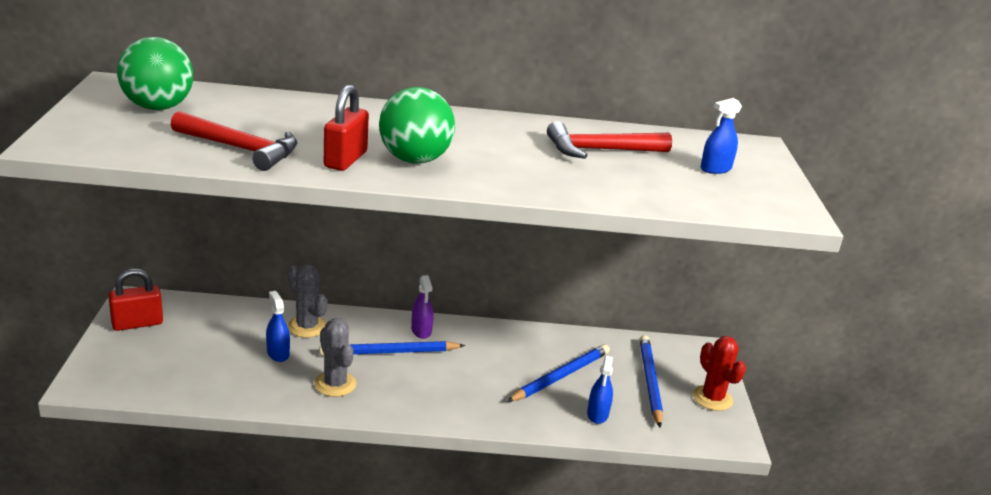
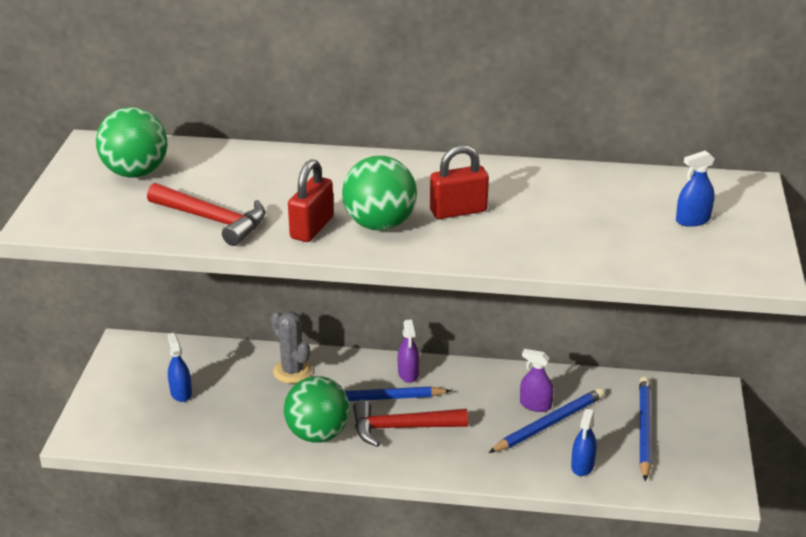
camera: 10 degrees right, 5 degrees up
(137, 323) = (127, 370): red padlock -> red padlock (458, 211)
(278, 353) = (263, 401): blue spray bottle -> blue spray bottle (181, 393)
(335, 384) = (318, 434): grey cactus -> green ball
(545, 359) = (535, 405): none -> purple spray bottle
(601, 150) = (573, 202): red hammer -> red hammer (401, 427)
(712, 398) = (709, 447): red cactus -> none

